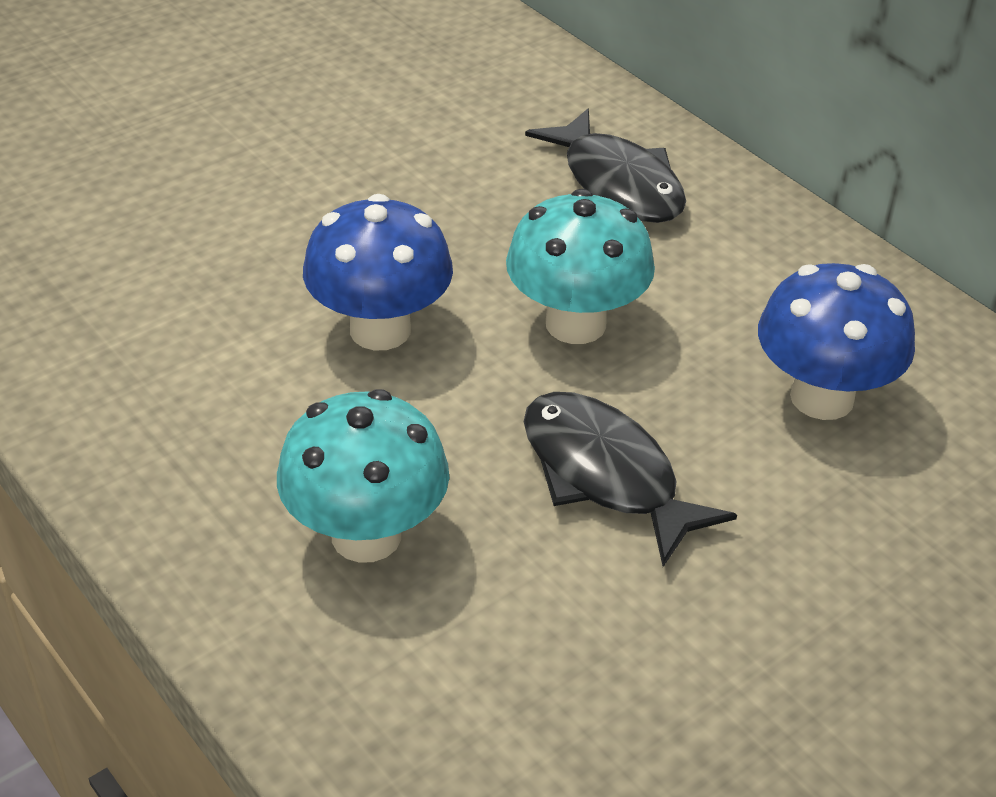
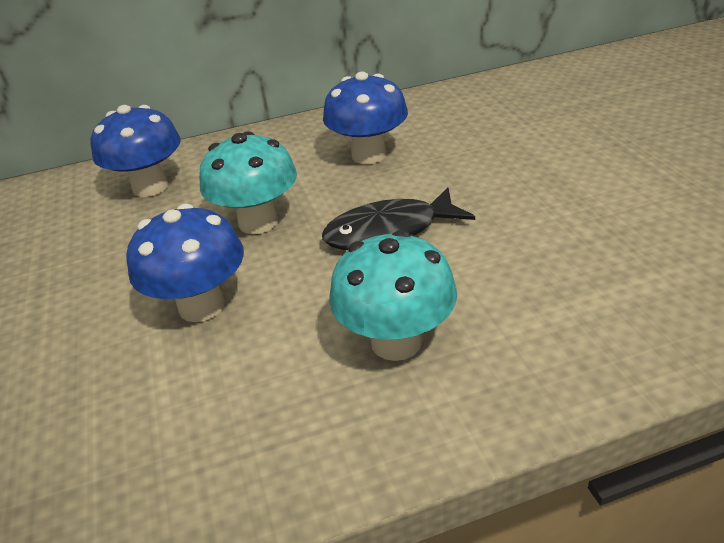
camera: 65 degrees left, 5 degrees down
(618, 183) = (150, 187): black fish -> blue mushroom

